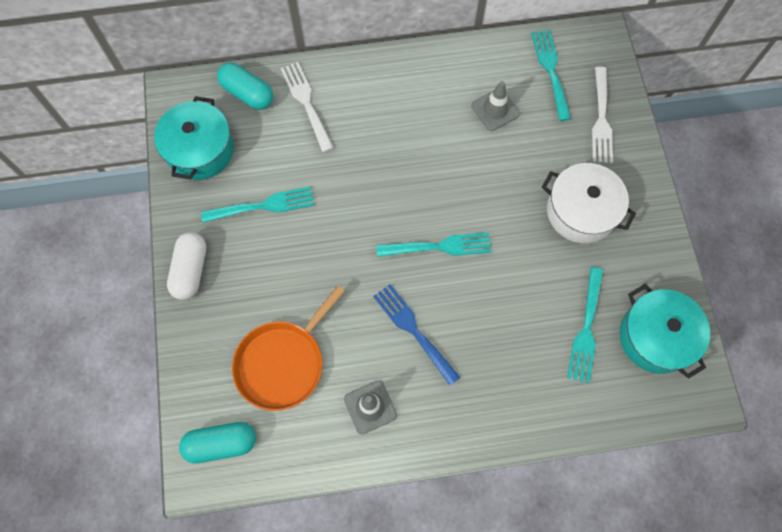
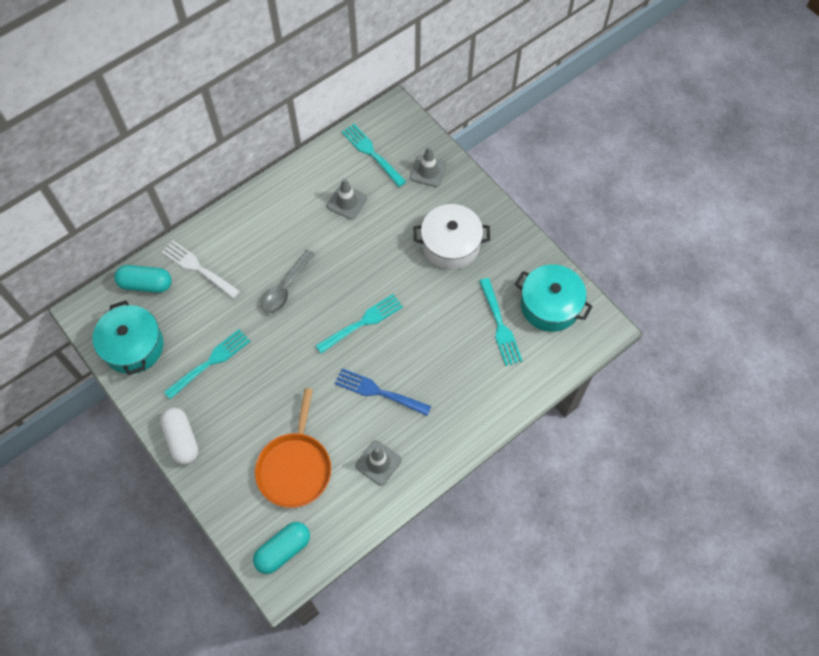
camera: 30 degrees left, 5 degrees down
(381, 168) = (285, 288): none -> grey spoon
(601, 119) = (428, 171): white fork -> grey traffic cone

